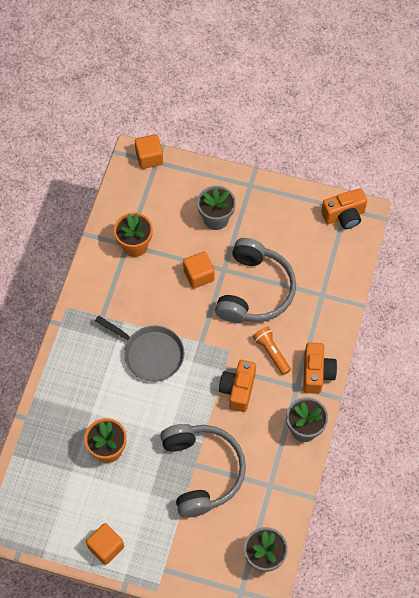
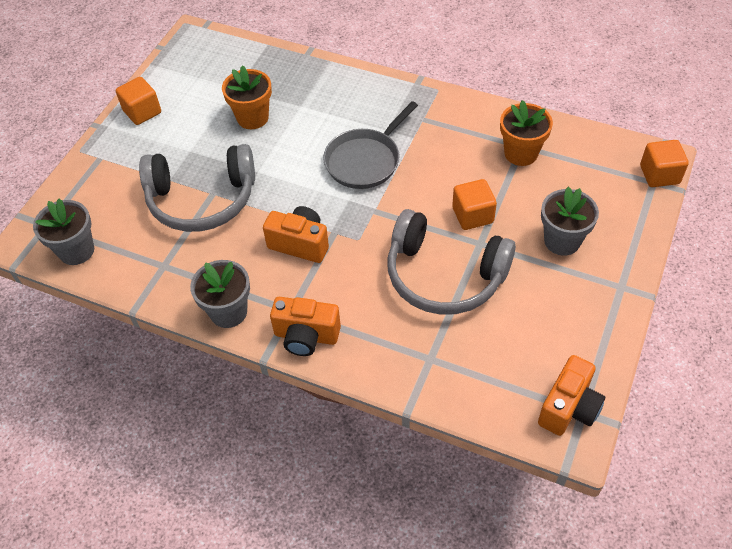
camera: 100 degrees right, 10 degrees down
(271, 352) = (346, 286): orange flashlight -> none
(344, 216) = (569, 408): orange camera -> orange camera turned 135 degrees counterclockwise

